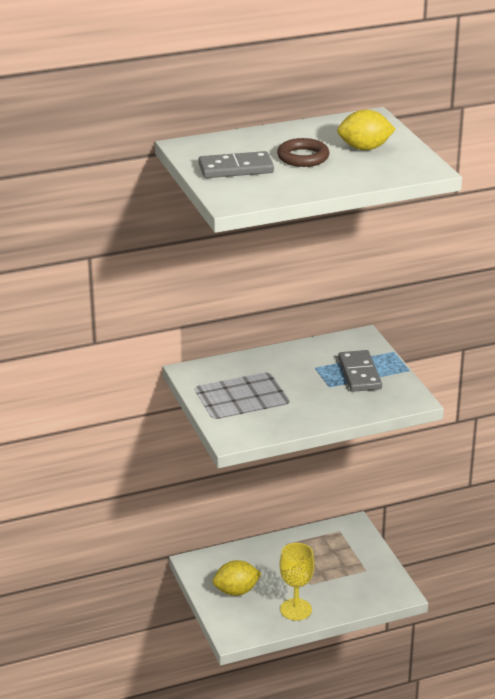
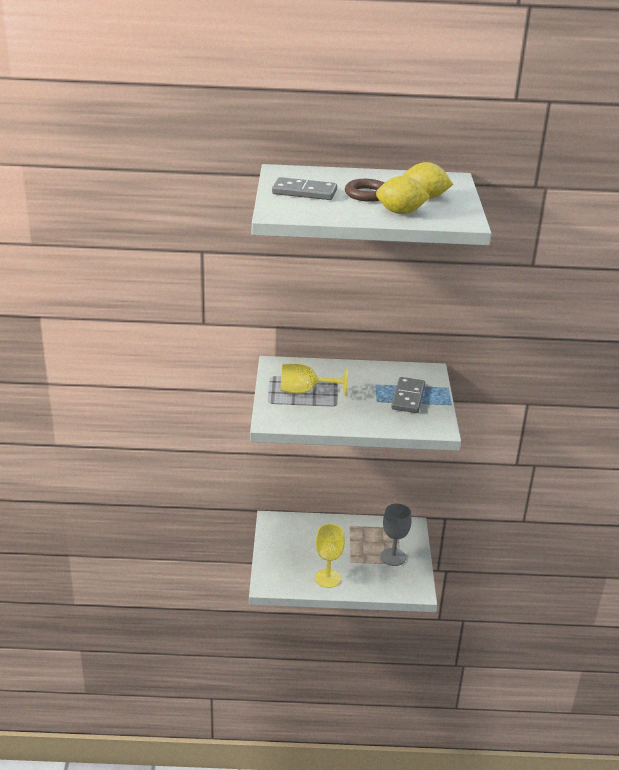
camera: 20 degrees right, 0 degrees up
(236, 591) = (290, 551): yellow lemon -> yellow lemon (400, 212)
(244, 395) = (305, 391): none -> yellow goblet
(353, 565) = (393, 557): none -> grey goblet

